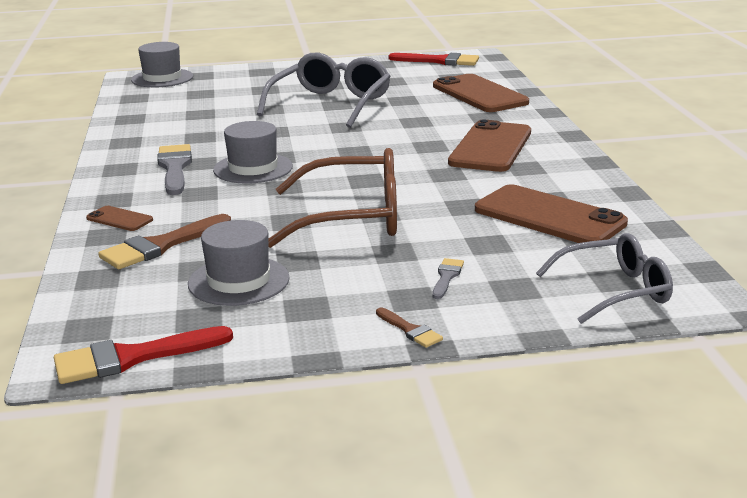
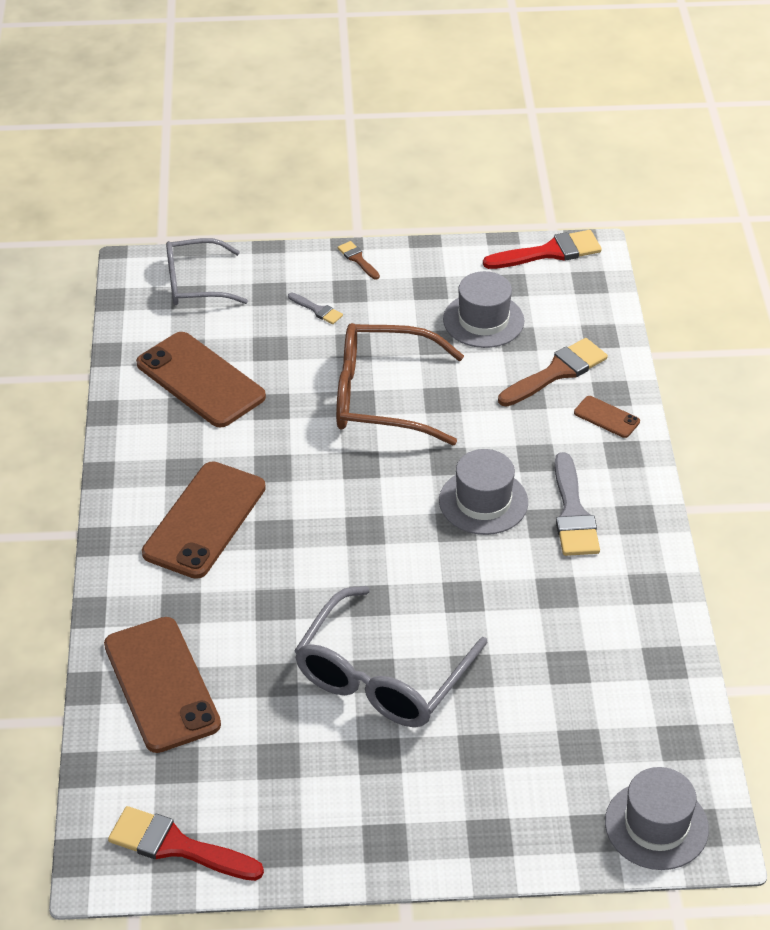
camera: 175 degrees left, 20 degrees up
(446, 277) = (317, 310): grey brush -> grey brush turned 75 degrees counterclockwise

